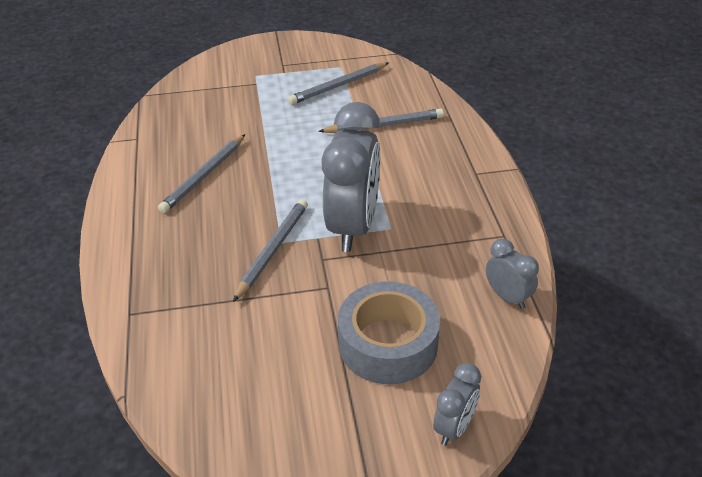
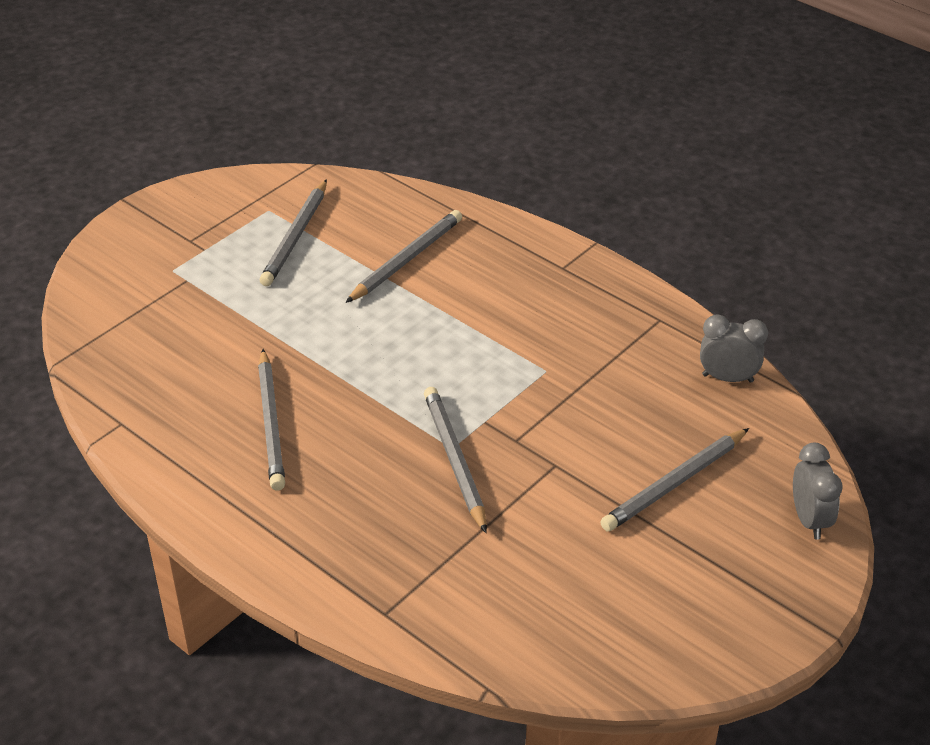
camera: 40 degrees left, 0 degrees up
(353, 227) = (507, 390): grey clock -> none
(388, 344) = (674, 483): grey tape -> grey pencil

